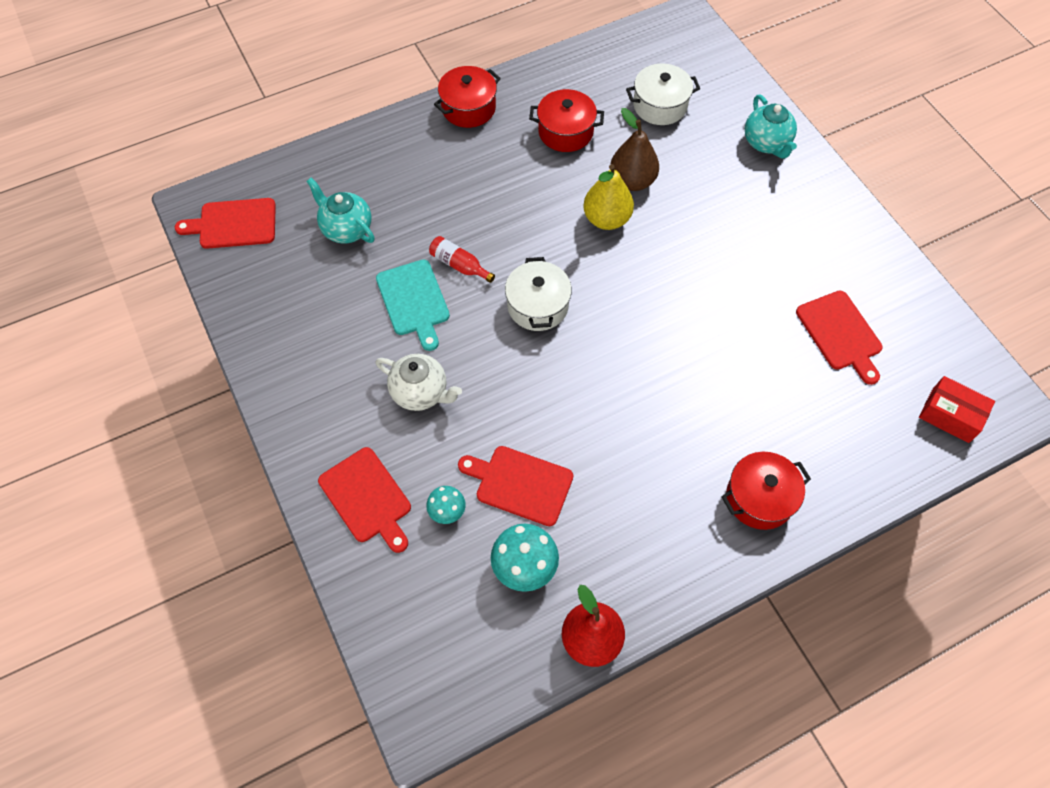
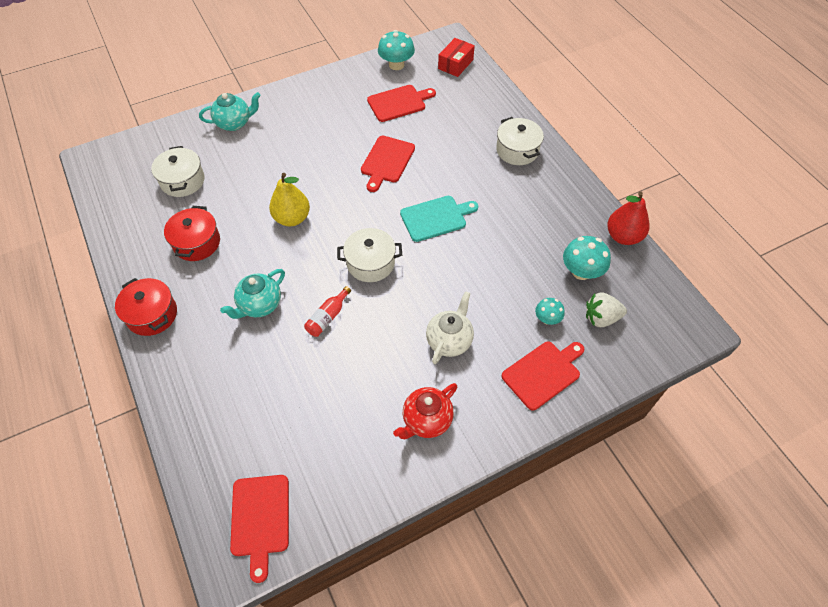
camera: 90 degrees left, 5 degrees down
(318, 366) = (426, 420): none -> red teapot
(346, 229) = (279, 410): turquoise teapot -> turquoise teapot (259, 305)
(413, 301) = (362, 349): turquoise cutting board -> turquoise cutting board (436, 218)
(446, 583) = (601, 318): none -> white strawberry
(520, 484) = (521, 274): red cutting board -> red cutting board (386, 161)
(632, 181) = (257, 201): brown pear -> none
(759, 498) = (517, 150): red pot -> white pot
(929, 329) = (396, 65): none -> turquoise mushroom

